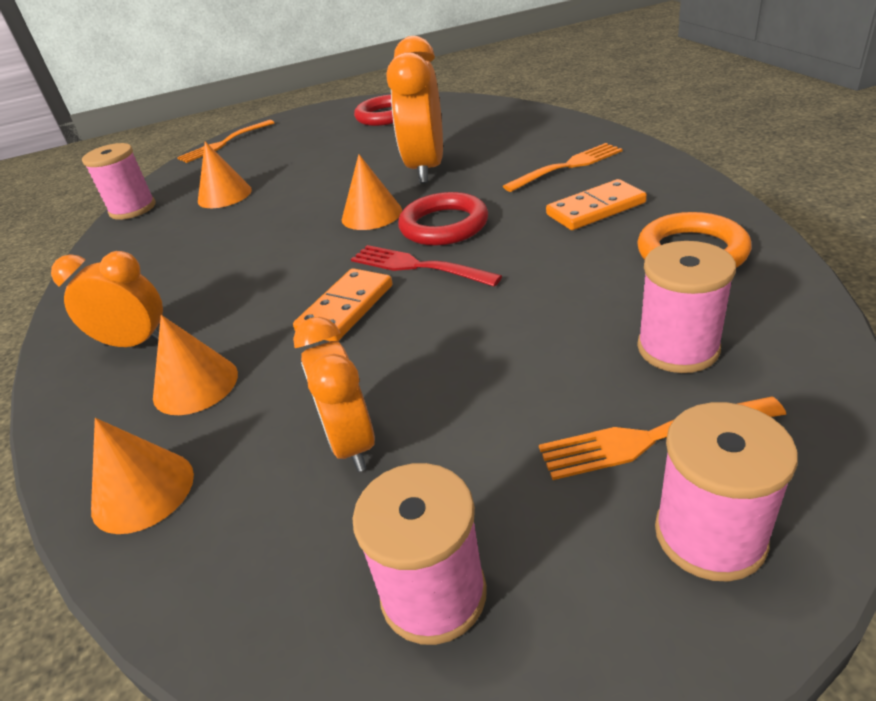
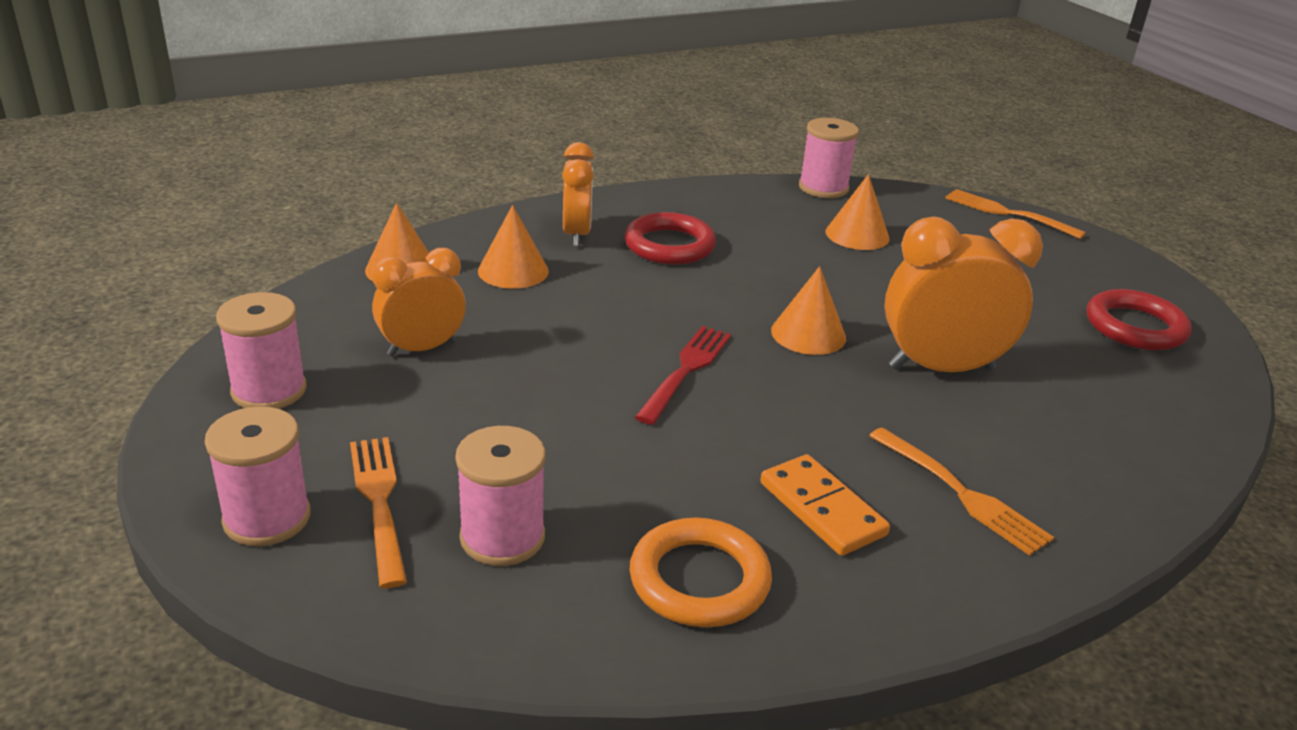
camera: 75 degrees right, 5 degrees down
(345, 308) = (611, 331): orange domino -> none
(444, 225) = (779, 386): red ring -> red ring (669, 245)

